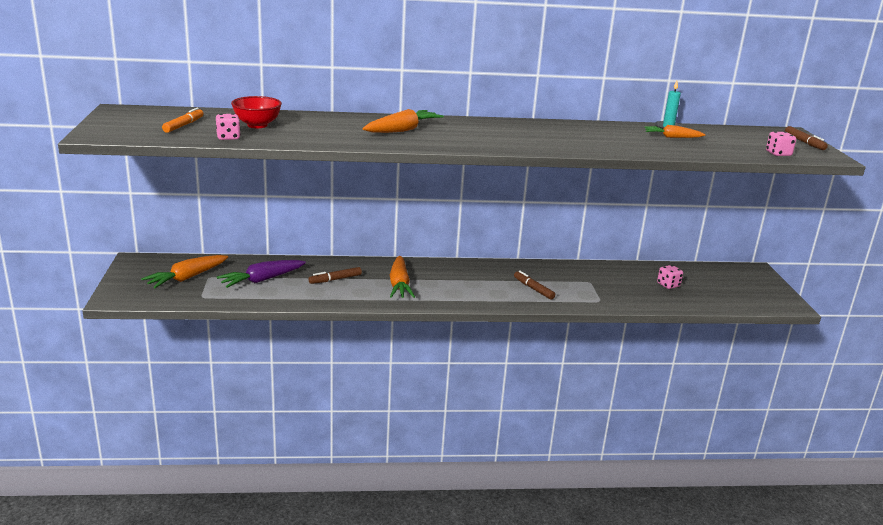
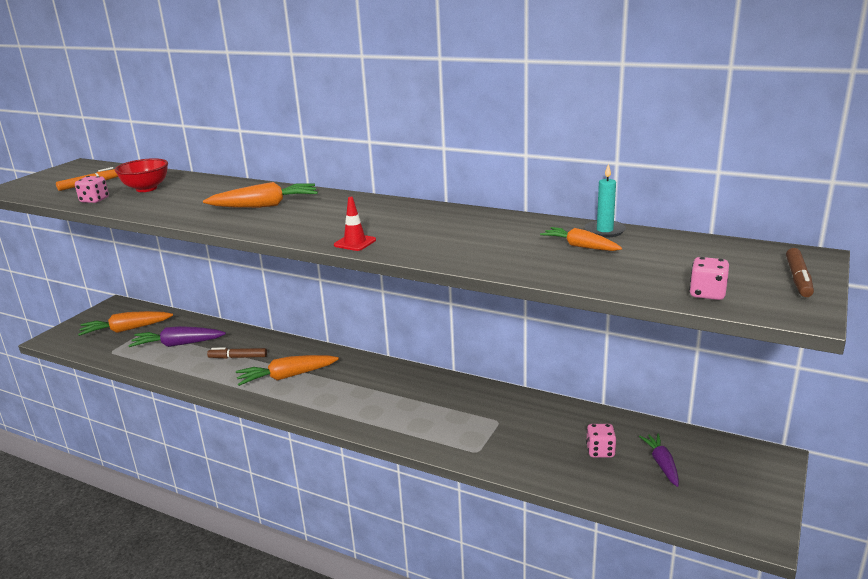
camera: 35 degrees right, 0 degrees up
(399, 284) = (287, 376): orange carrot -> orange carrot turned 45 degrees clockwise
(530, 148) = (355, 243): none -> red traffic cone
(533, 289) = (418, 415): brown marker -> none
(707, 284) = (662, 464): none -> purple carrot

